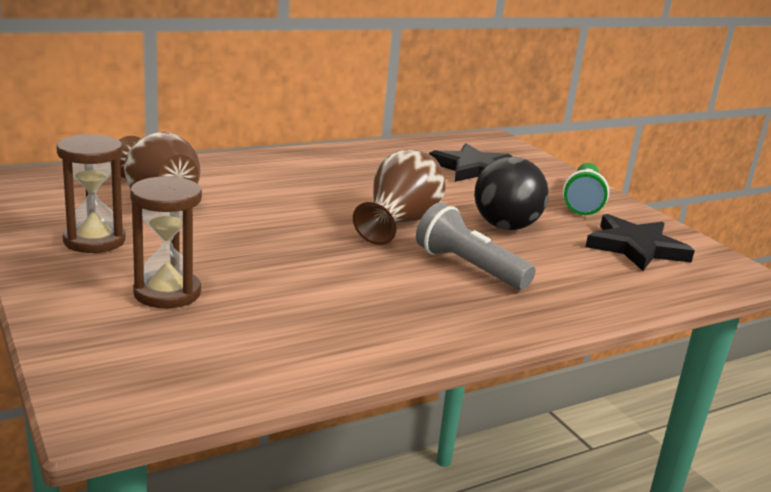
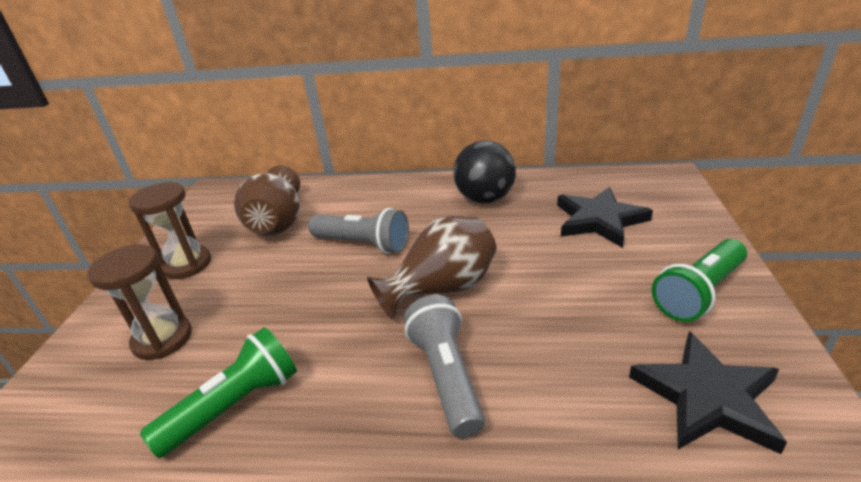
camera: 40 degrees right, 10 degrees up
(283, 204) = (363, 244): none -> grey flashlight
(318, 314) = (235, 405): none -> green flashlight
(505, 226) = (554, 317): black ball -> black ball (485, 199)

